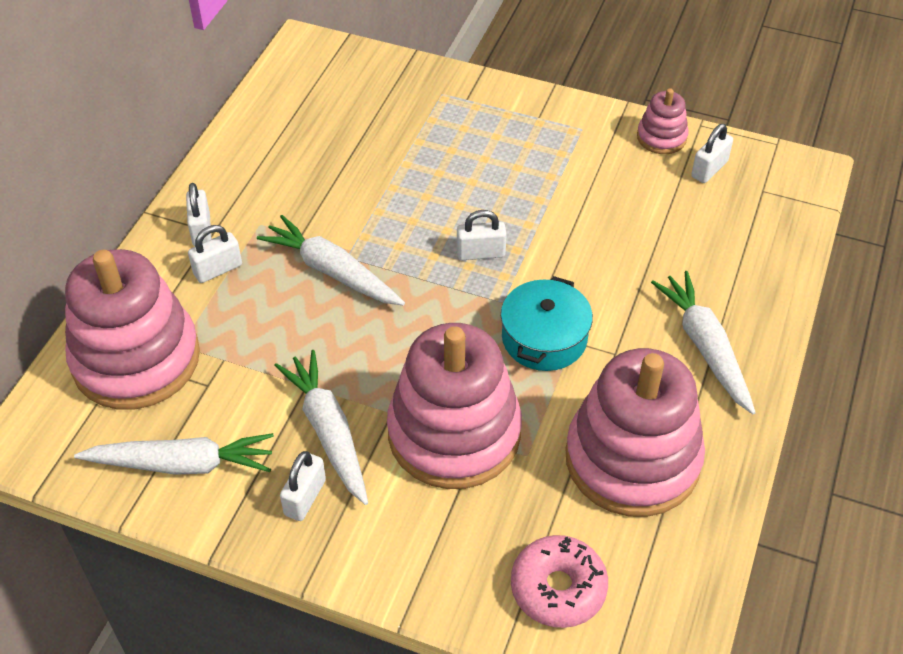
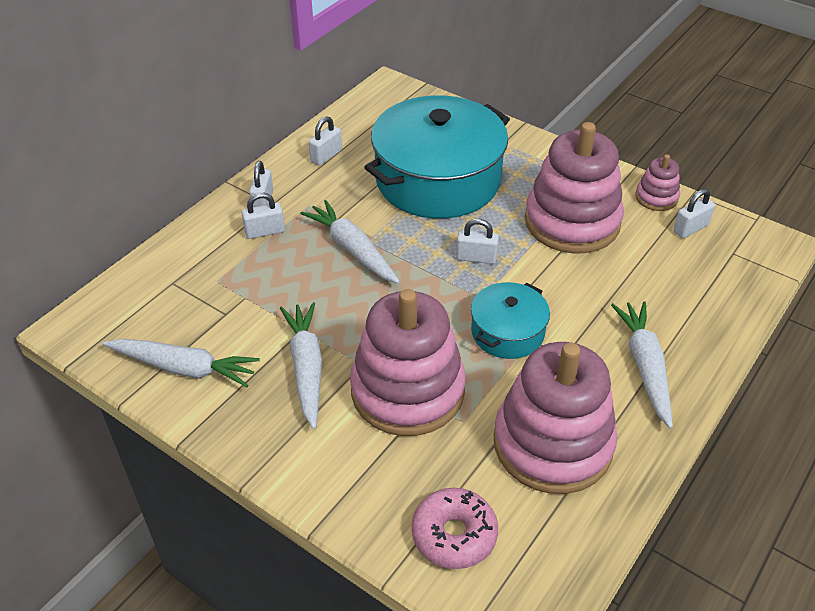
camera: 15 degrees right, 5 degrees down
(136, 359) = (179, 284): pink stacking toy -> pink stacking toy (572, 222)
(305, 497) = (270, 414): white padlock -> white padlock (326, 156)
(405, 161) = (438, 180): none -> turquoise pot

